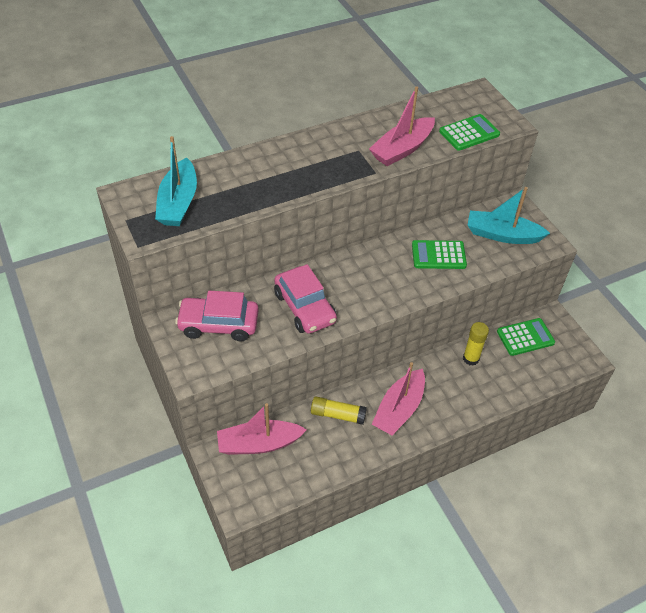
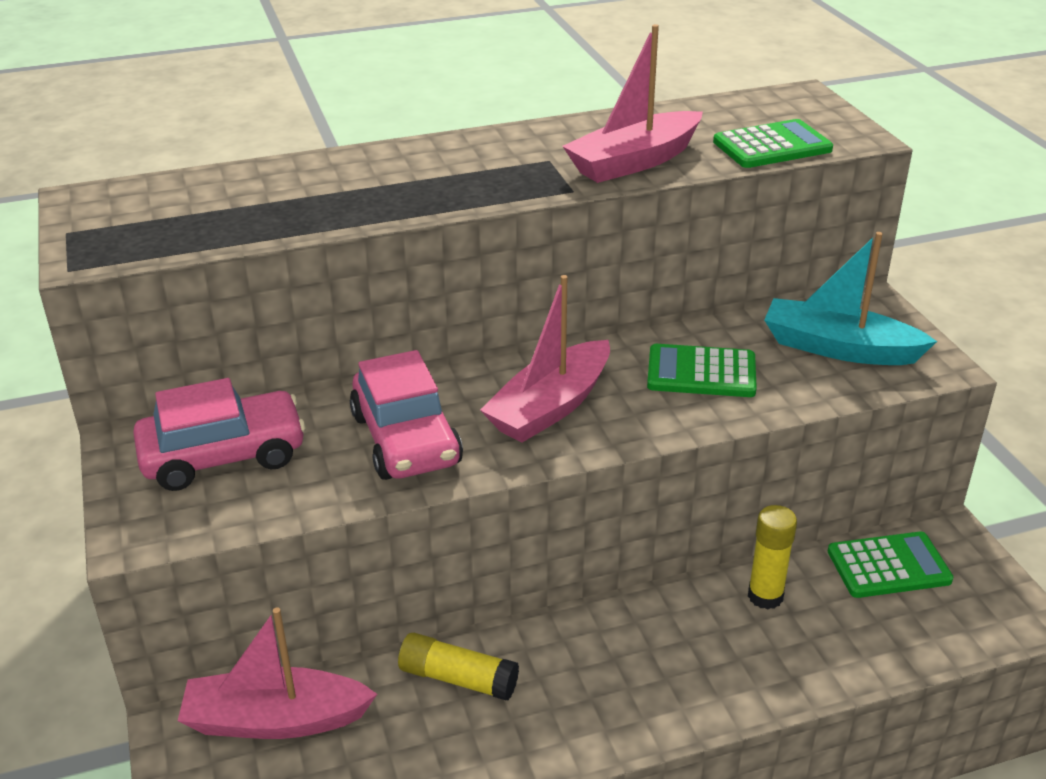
camera: 10 degrees right, 15 degrees down
(178, 202) = (177, 214): turquoise boat -> none
(218, 324) = (223, 455): pink car -> pink car turned 150 degrees clockwise
(399, 409) = (593, 680): pink boat -> pink boat (550, 407)

